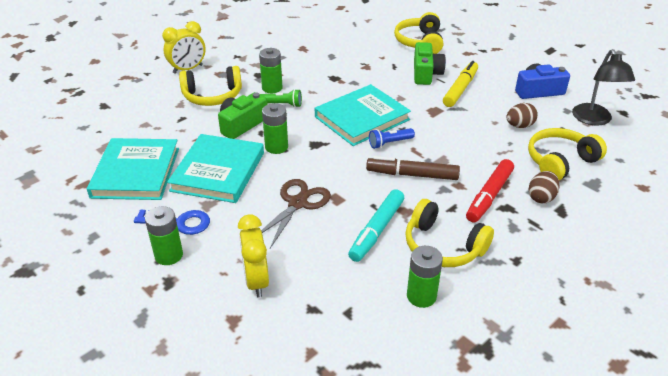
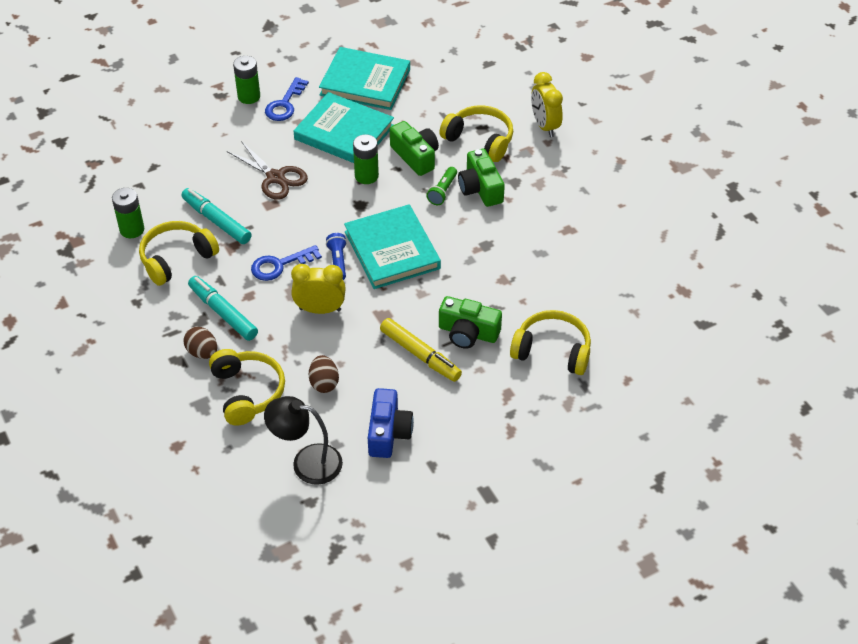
camera: 105 degrees right, 10 degrees up
(212, 96) = (479, 140): yellow headphones -> yellow headphones turned 120 degrees clockwise
(256, 281) = (197, 140): yellow clock -> yellow clock (320, 309)
(272, 88) = (480, 188): green battery -> green camera
(412, 175) = (280, 265): brown marker -> blue key
(489, 196) = (223, 313): red marker -> turquoise marker

